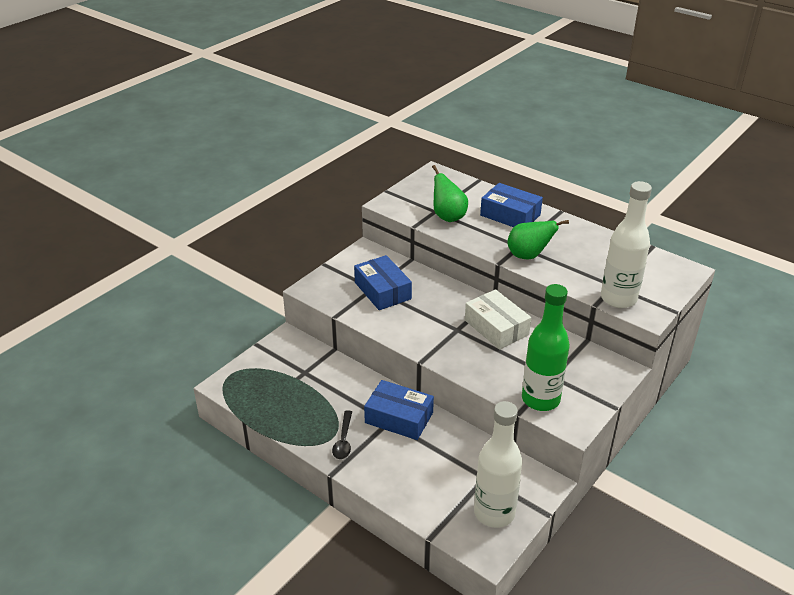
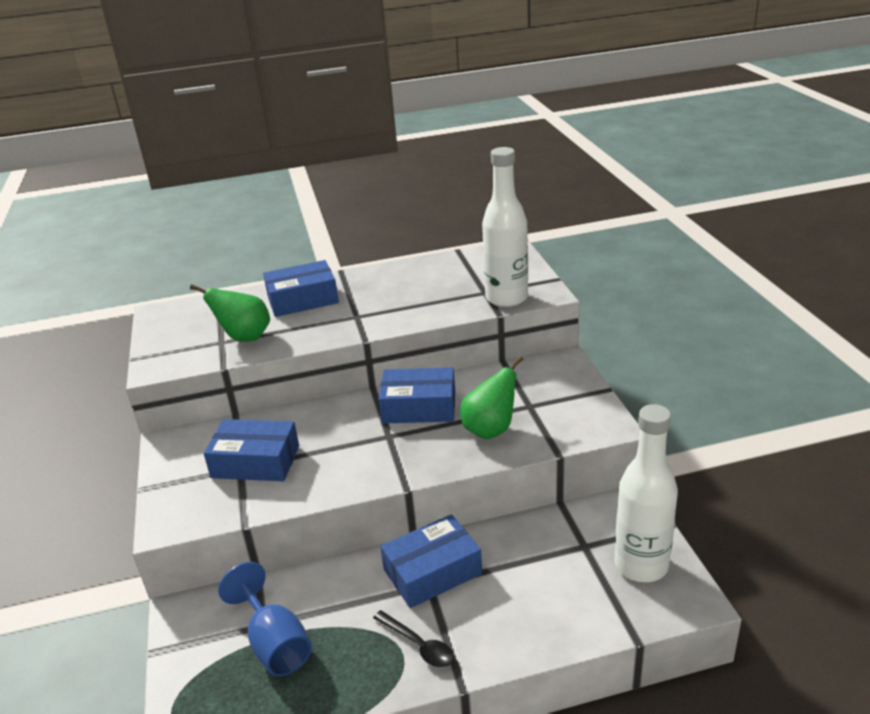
camera: 50 degrees left, 5 degrees down
(297, 384) = (275, 643): none -> blue goblet
(496, 327) = (419, 407): white box -> blue box
(528, 256) = (380, 317): green pear -> green pear (491, 429)
(540, 399) = (554, 429): green bottle -> none

